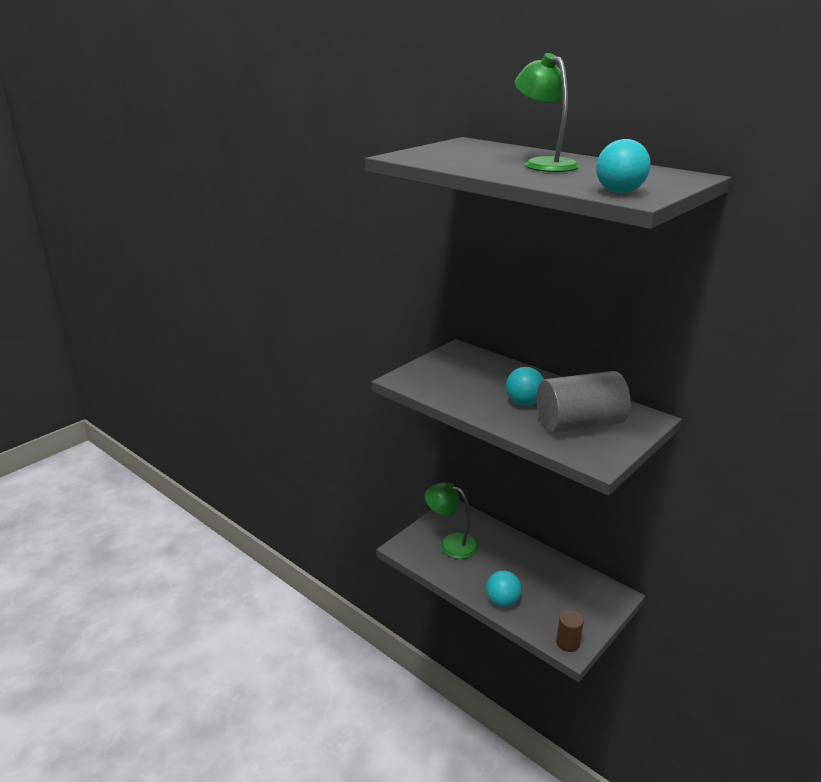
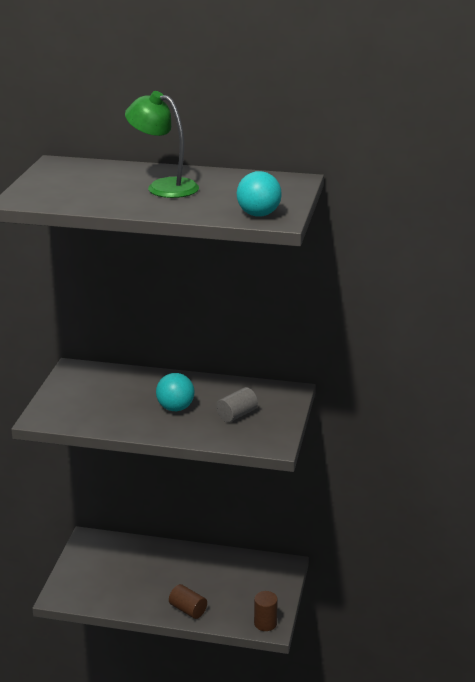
camera: 30 degrees left, 0 degrees up
(451, 543) = (107, 574): green lamp -> none
(502, 601) = (188, 610): turquoise ball -> brown cylinder
(579, 424) = (237, 415): grey cylinder -> grey cylinder, size x0.48

